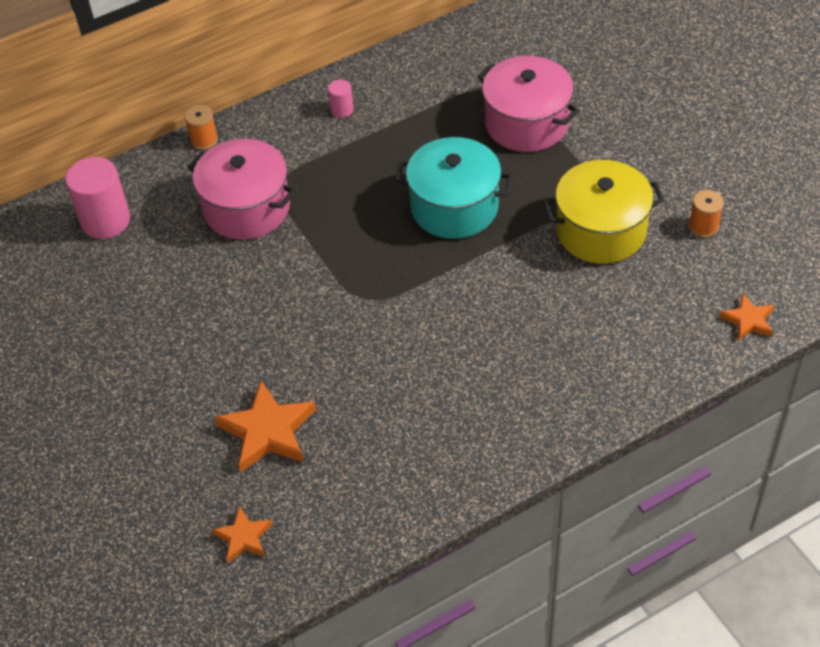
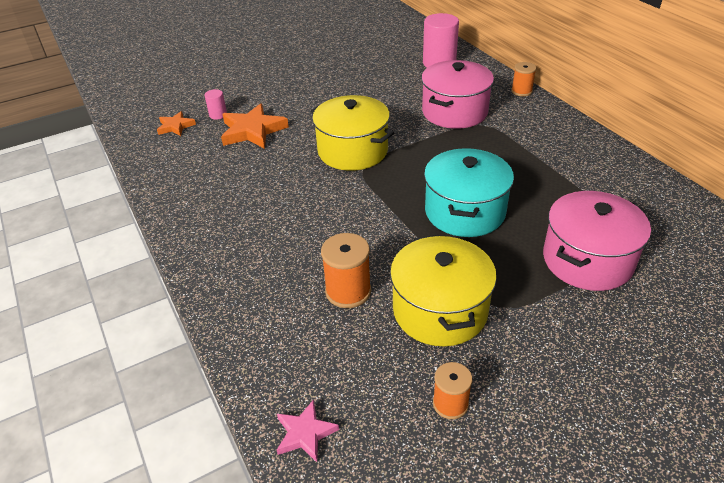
camera: 90 degrees right, 10 degrees down
(329, 311) = (353, 151): none -> yellow pot
(342, 110) = (572, 149): pink cylinder -> pink cylinder (218, 115)
(582, 301) = (348, 291): none -> orange spool
(748, 320) = (305, 433): orange star -> pink star

